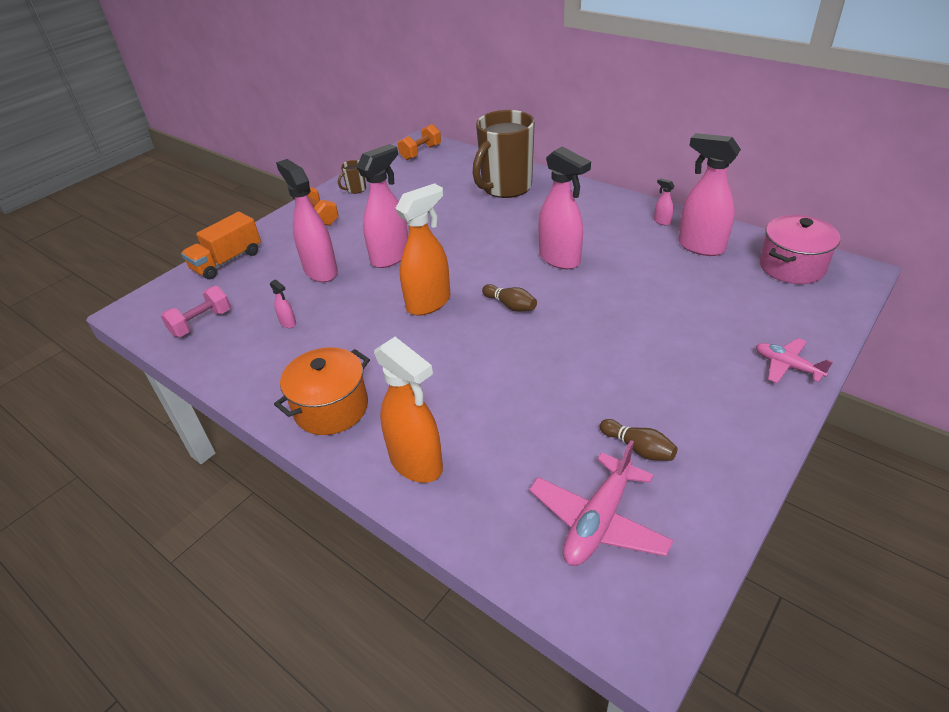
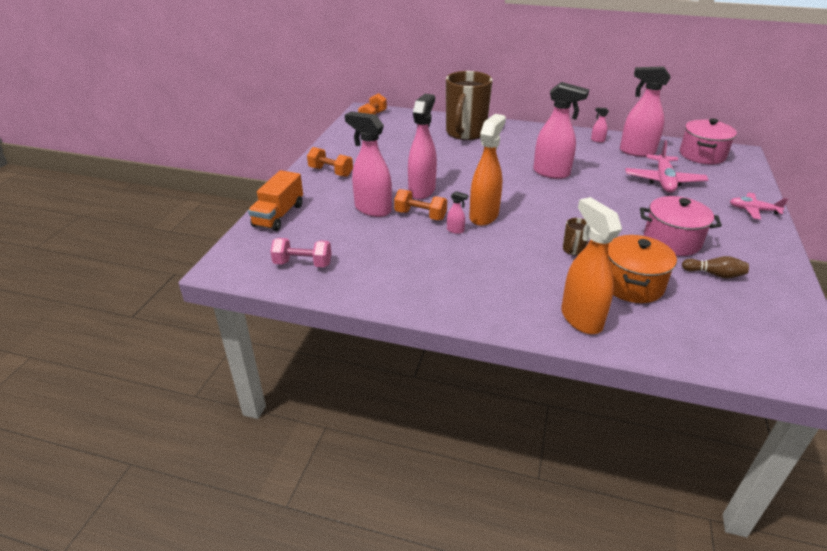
camera: 25 degrees left, 5 degrees down
(201, 323) = (303, 264): pink dumbbell -> pink dumbbell turned 75 degrees clockwise
(288, 323) = (382, 249): pink spray bottle -> pink spray bottle (455, 230)
(331, 408) = (479, 299): orange pot -> orange pot (632, 284)
(356, 189) = (343, 149): brown mug -> brown mug (573, 250)
(362, 288) = (420, 215): none -> orange dumbbell
(416, 463) = (581, 318): orange spray bottle -> orange spray bottle turned 135 degrees counterclockwise
(510, 305) = (546, 207): brown bowling pin -> none
(598, 521) = (732, 321): pink plane -> pink plane (663, 181)
(626, 387) = (672, 241): none -> pink pot

